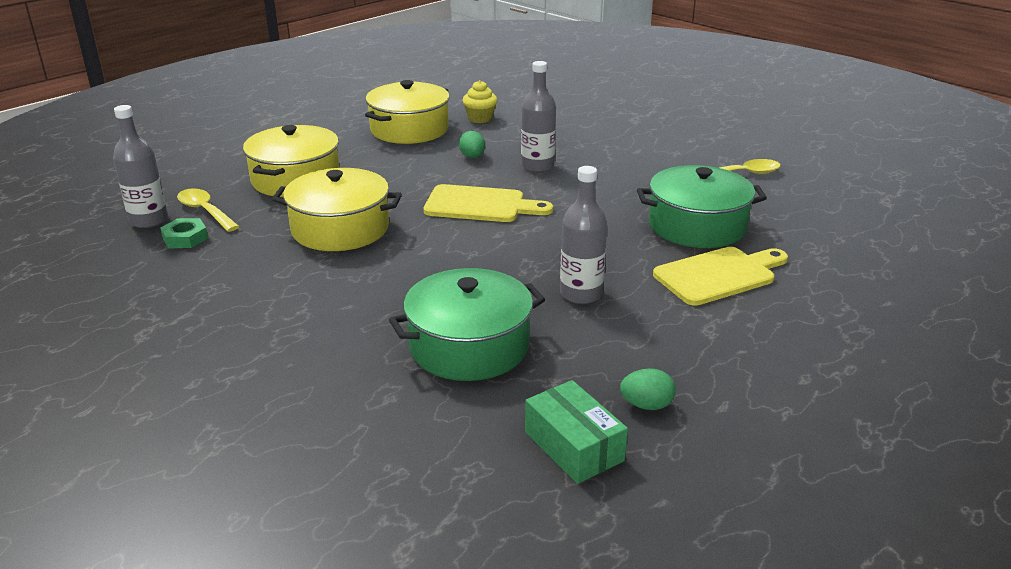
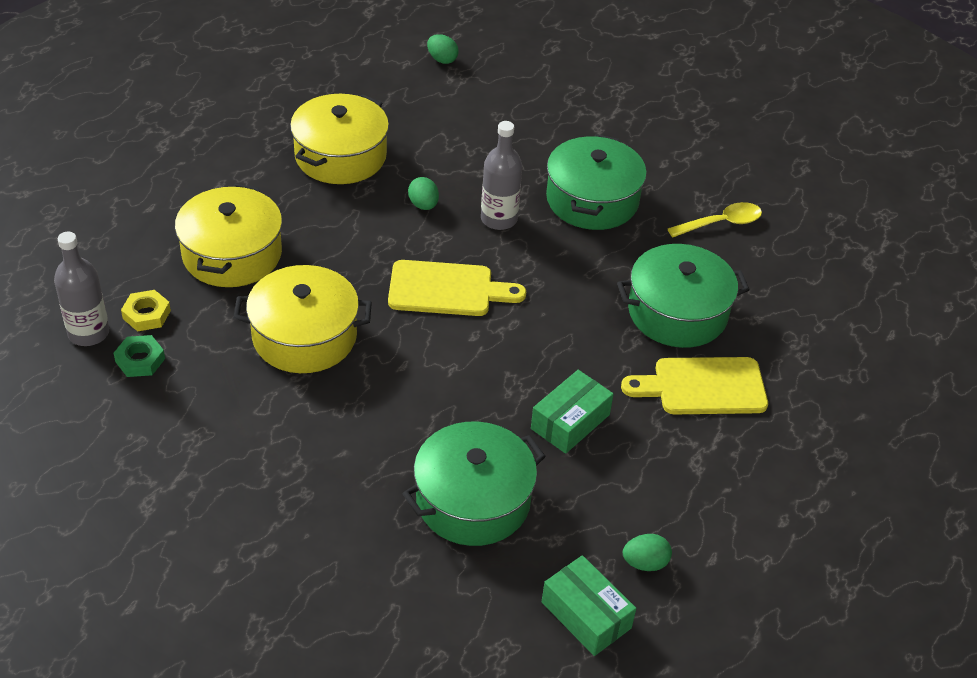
camera: 10 degrees left, 15 degrees up
(205, 211) = (146, 314): yellow spoon -> yellow nut
(480, 118) = (419, 131): yellow cupcake -> none
(509, 84) = (442, 59): none -> green egg
(581, 294) = (570, 422): grey bottle -> green box
(624, 158) = (592, 200): none -> green pot
(719, 275) = (703, 386): yellow cutting board -> yellow cutting board turned 150 degrees counterclockwise

